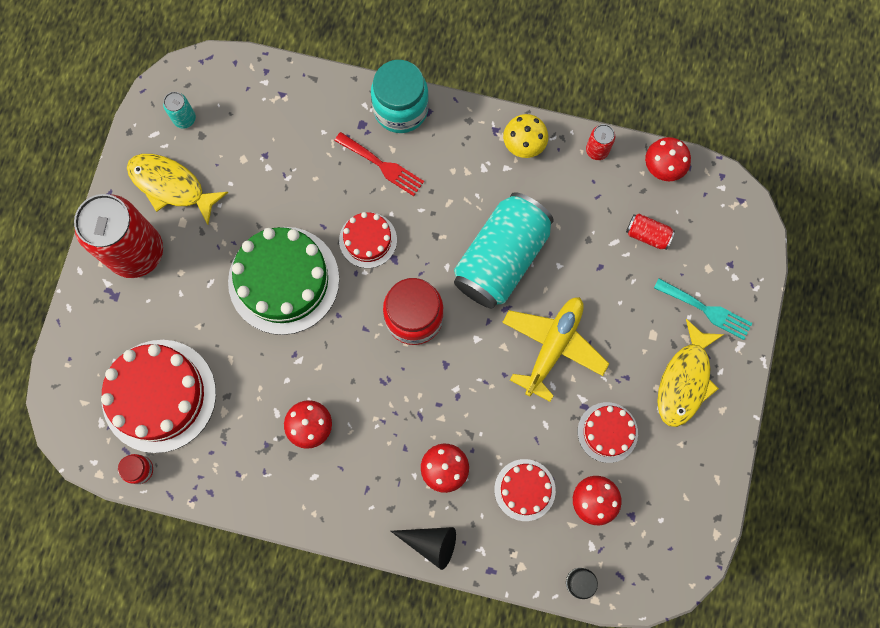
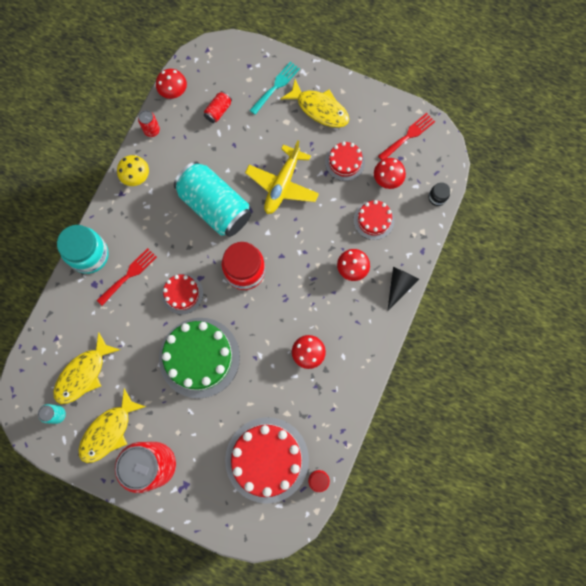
camera: 80 degrees left, 0 degrees up
(240, 138) = (83, 374): none -> yellow fish
(553, 347) = (282, 185): yellow plane -> yellow plane turned 105 degrees counterclockwise
(671, 523) = (408, 136): none -> red fork

